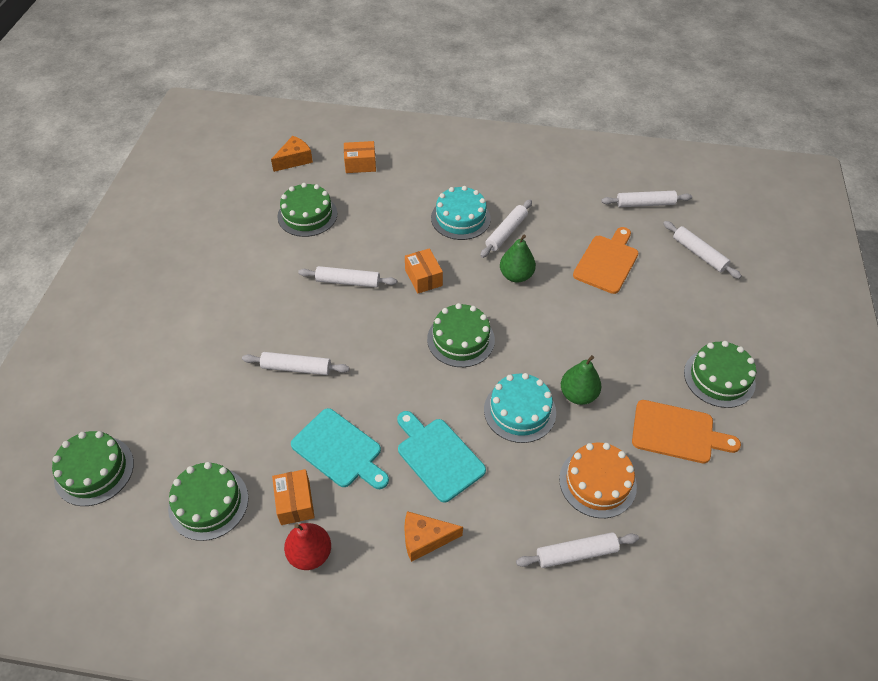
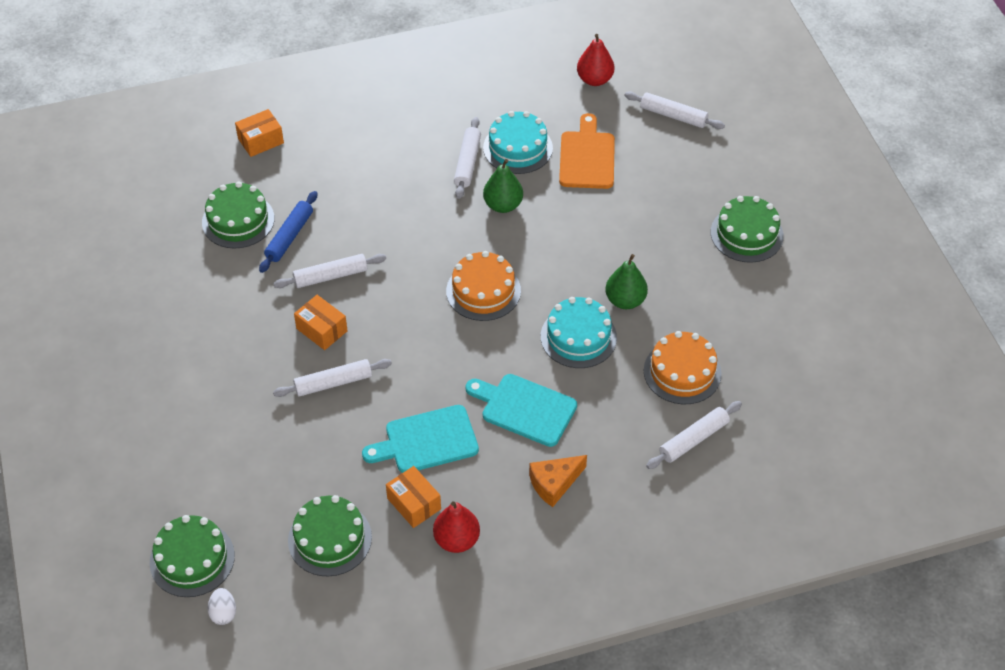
camera: 25 degrees left, 0 degrees up
(84, 530) = (223, 613): none -> white egg
(294, 160) = (180, 162): orange cheese -> none
(336, 240) = (289, 236): none -> blue rolling pin
(339, 450) = (427, 441): turquoise cutting board -> turquoise cutting board turned 150 degrees clockwise
(423, 278) = (408, 242): orange box -> orange box (322, 330)
(460, 218) = (410, 164): turquoise cake -> turquoise cake (518, 148)
(461, 339) = (483, 291): green cake -> orange cake
(645, 204) = (594, 79): white rolling pin -> red pear
(677, 432) = (731, 300): orange cutting board -> none

